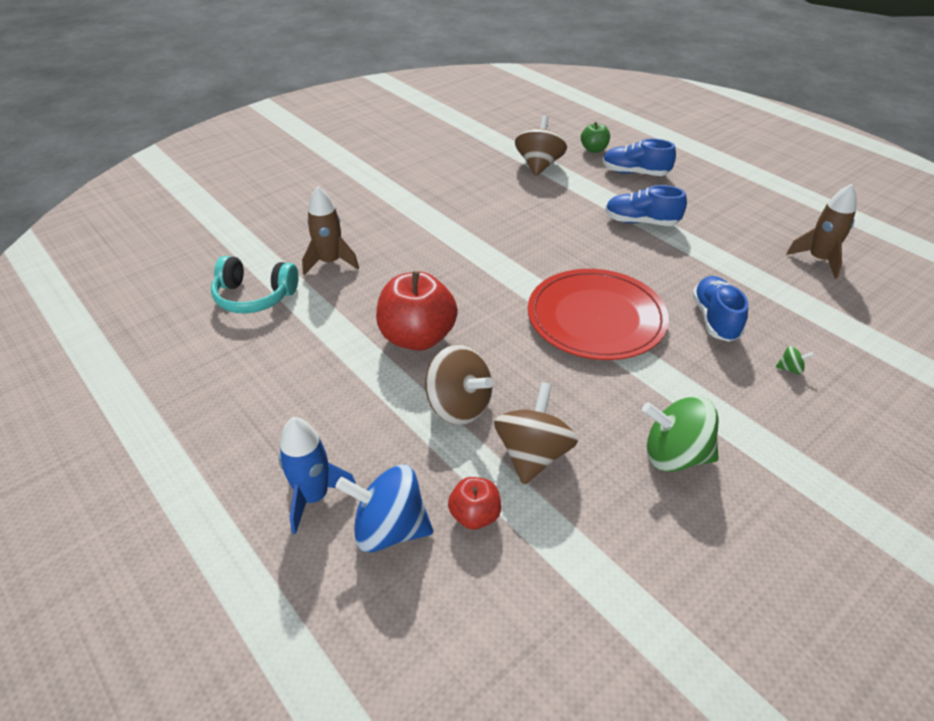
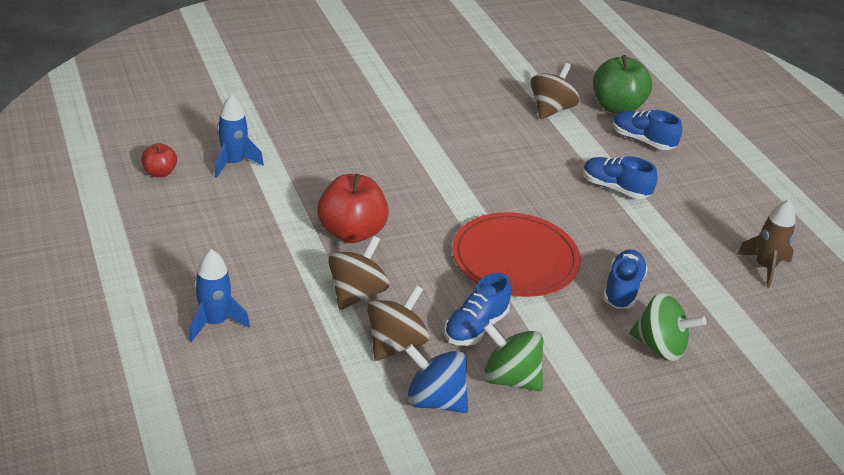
camera: 15 degrees right, 5 degrees down
(255, 296) = (234, 163): turquoise headphones -> blue rocket
(330, 262) = (309, 151): brown rocket -> none
(389, 529) = (260, 359): blue spinning top -> blue spinning top (435, 400)
(459, 406) = (357, 293): brown spinning top -> brown spinning top turned 120 degrees counterclockwise
(475, 515) = (327, 370): red apple -> red apple (160, 172)
(594, 150) = (617, 107): green apple -> green apple, size x1.92
(603, 406) = (475, 327): none -> blue shoe
(790, 369) = (660, 346): green spinning top -> green spinning top, size x2.42

